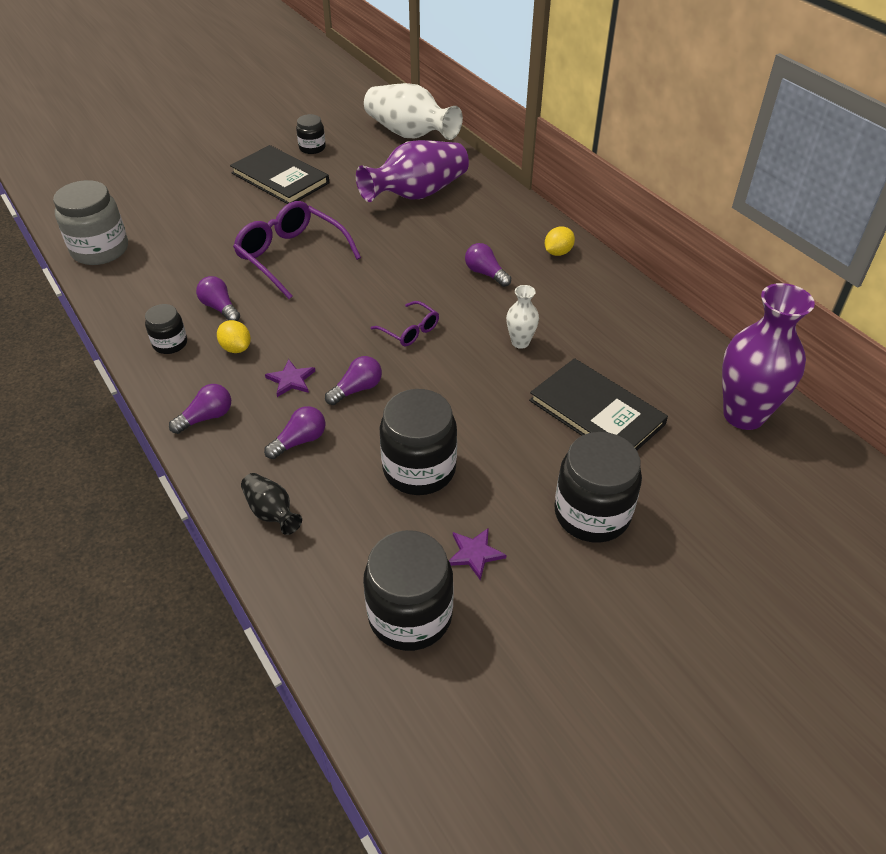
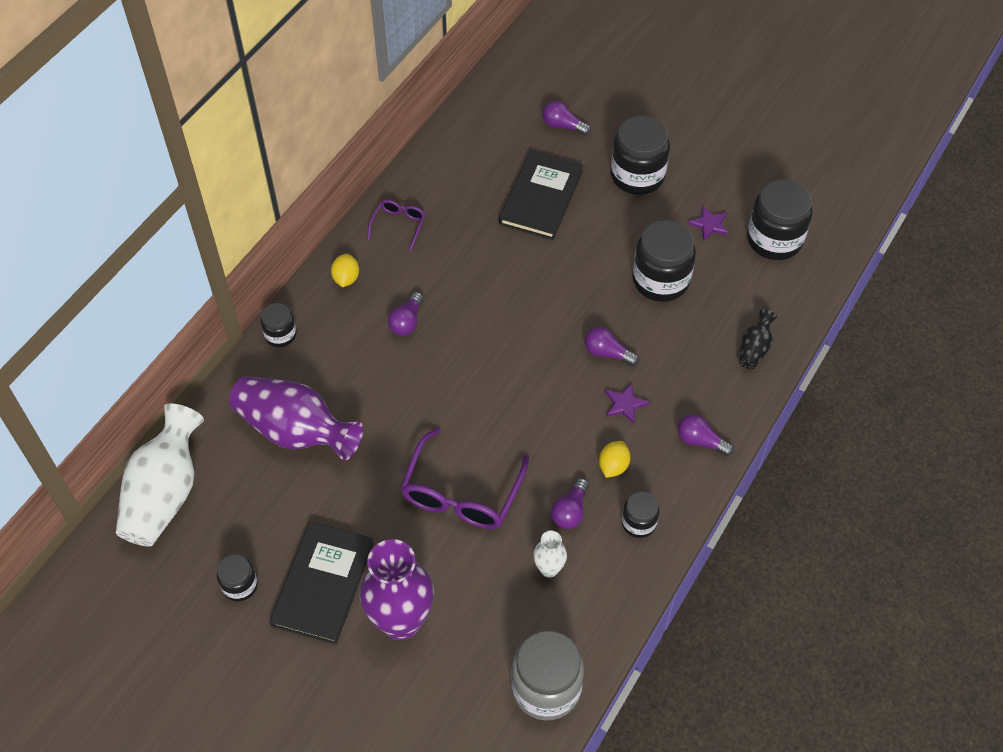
camera: 115 degrees left, 10 degrees up
(300, 441) = (682, 365): purple light bulb -> purple light bulb (563, 126)
(410, 330) = (517, 347): purple glasses -> purple glasses (398, 225)
(517, 206) = (280, 335): none -> black jar
(520, 342) = (488, 266): white vase -> white vase (549, 569)
(558, 252) = (346, 278): yellow lemon -> yellow lemon turned 75 degrees clockwise
(743, 415) = (494, 118): purple vase -> purple vase (401, 621)

